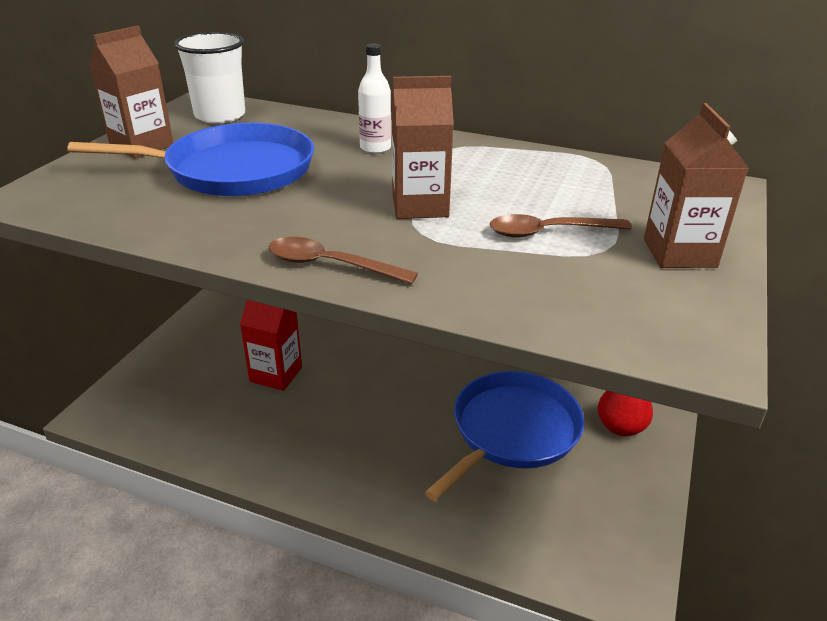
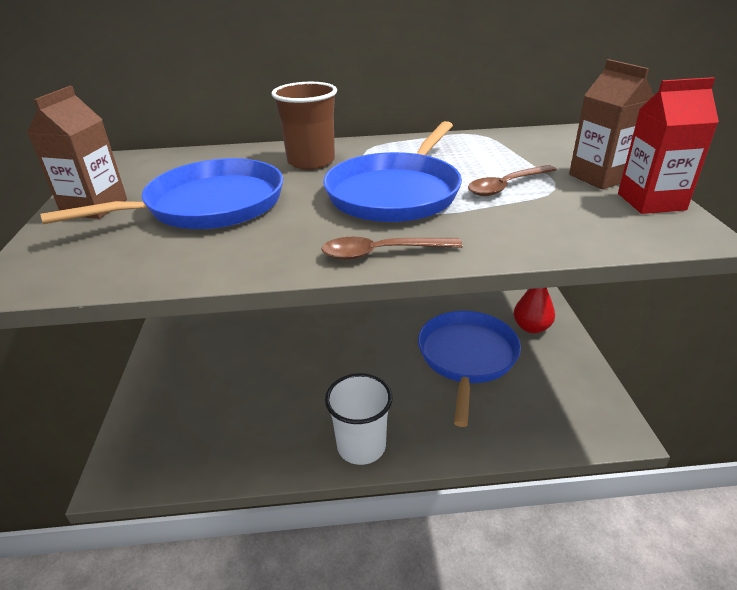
camera: 25 degrees left, 0 degrees up
(220, 116) = (144, 167): white cup -> white cup (361, 446)
(276, 374) = (258, 382): red carton -> red carton (651, 202)
(375, 148) = (311, 161): white bottle -> brown cup
(420, 206) = (396, 192): brown carton -> blue pan

